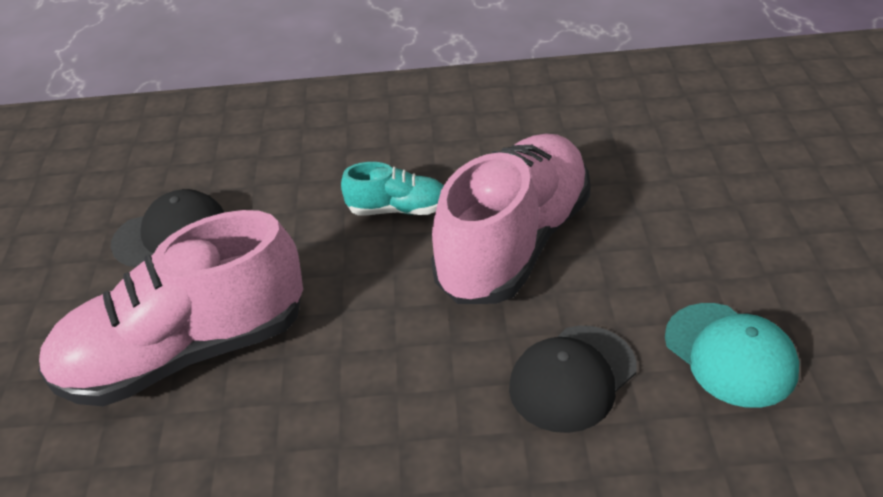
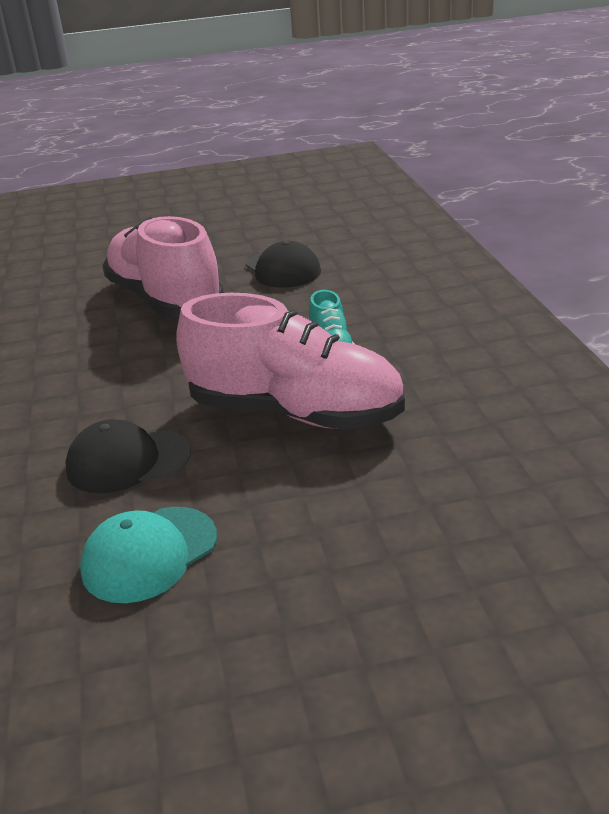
camera: 80 degrees right, 10 degrees down
(572, 378) = (128, 461): black cap -> black cap turned 45 degrees counterclockwise

